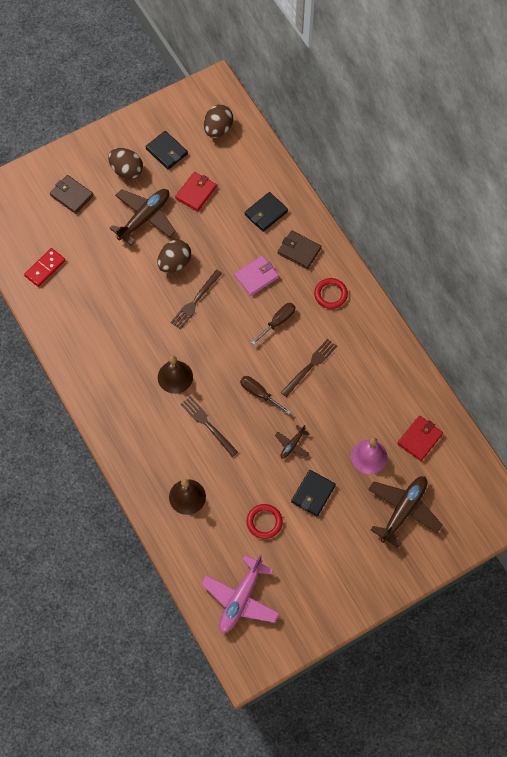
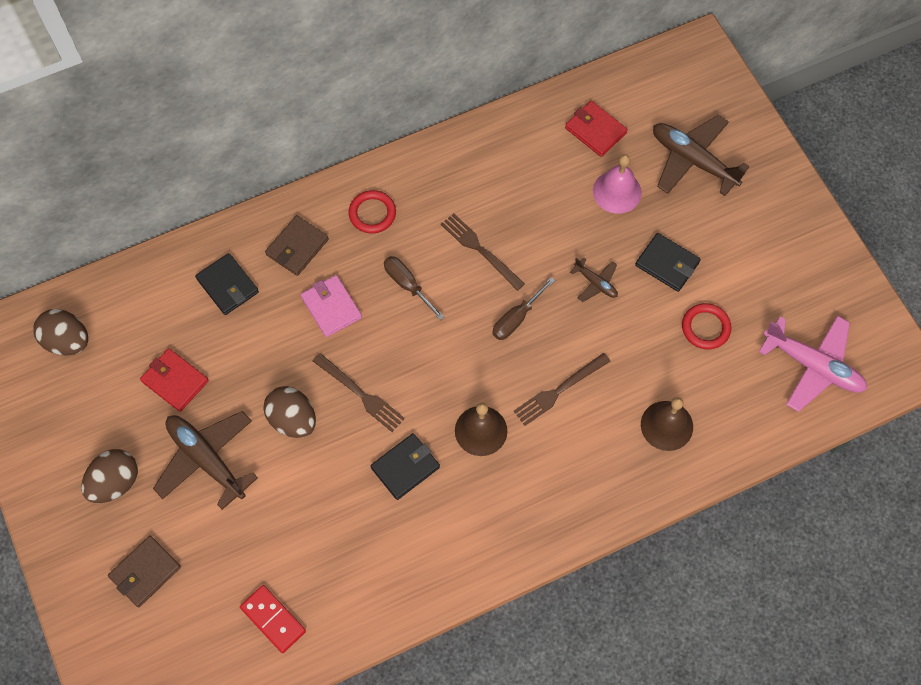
camera: 85 degrees left, 0 degrees up
(166, 151) = (92, 419): black wallet -> black wallet (405, 467)

